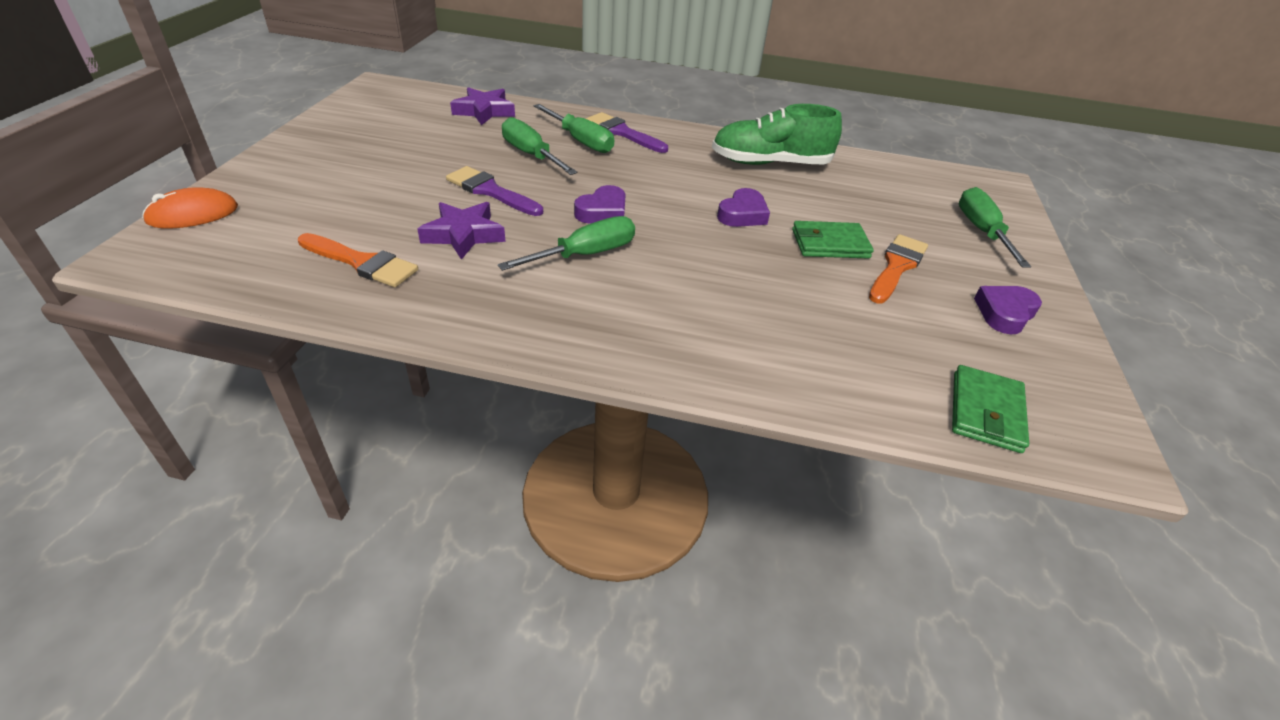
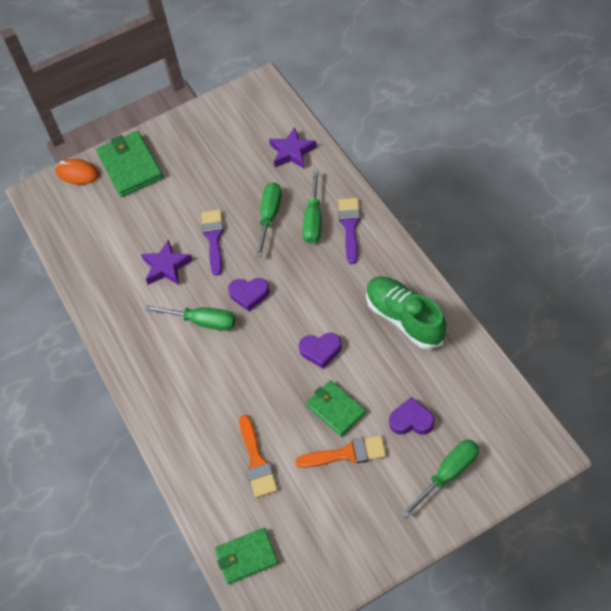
camera: 60 degrees right, 15 degrees up
(281, 181) = (130, 166): none -> green wallet
(361, 262) = (108, 257): orange brush -> orange brush (256, 461)
(1004, 313) = (353, 528): purple heart -> purple heart (411, 420)

